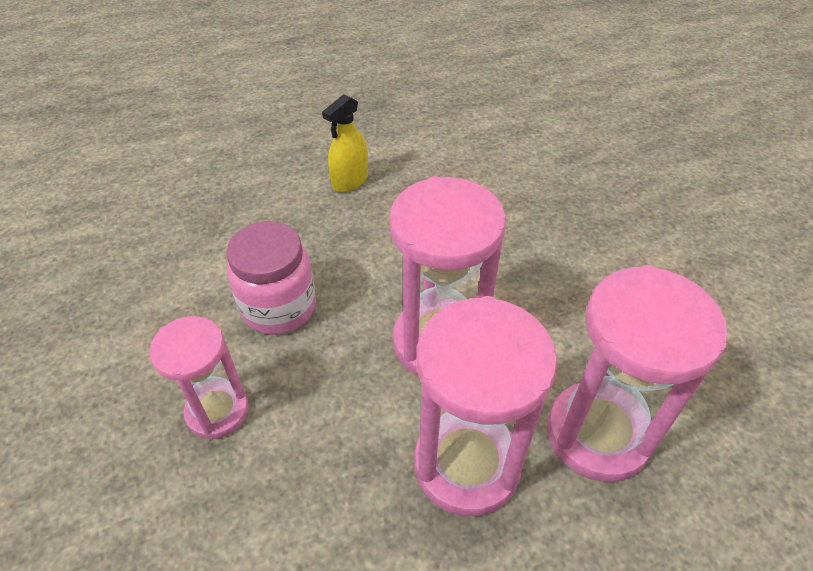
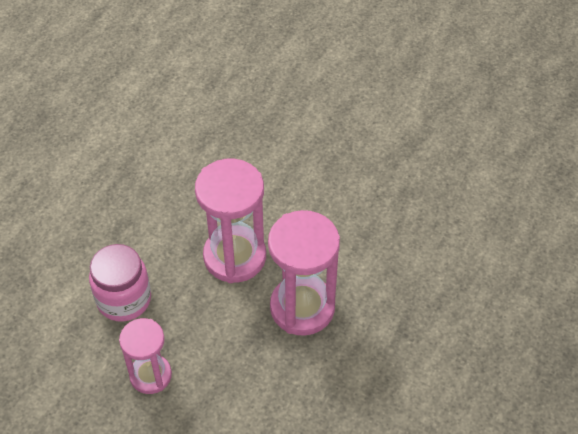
camera: 40 degrees left, 5 degrees up
(350, 181) = (82, 190): yellow spray bottle -> none
(597, 434) = (351, 249): pink hourglass -> none

